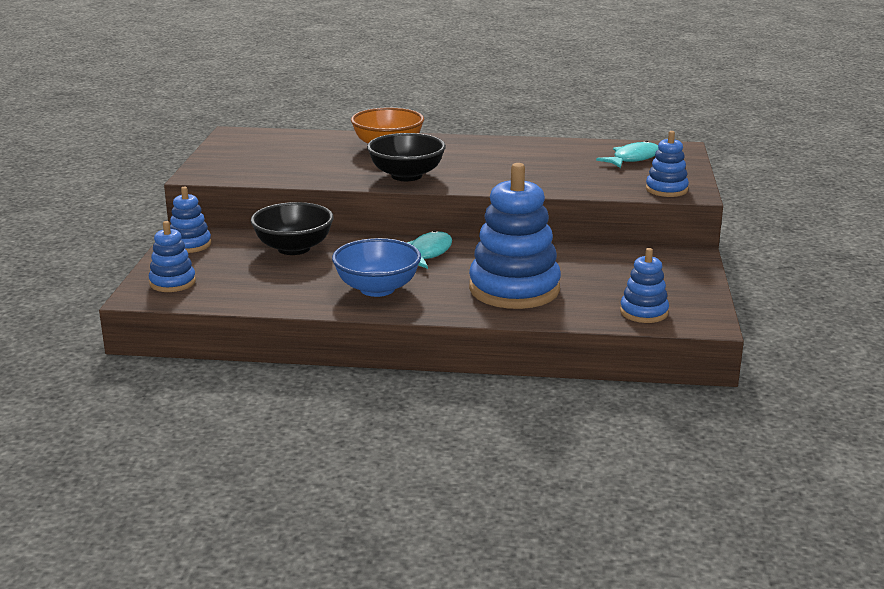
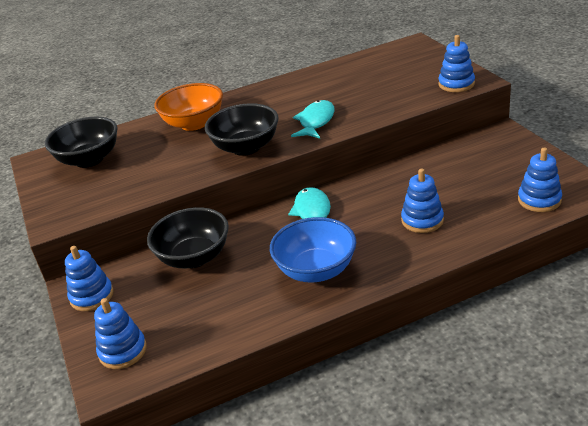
camera: 25 degrees left, 10 degrees up
(273, 145) = (89, 159): none -> black bowl
(514, 289) = (422, 220): blue stacking toy -> blue stacking toy, size x0.51
(633, 159) = (395, 65): turquoise fish -> turquoise fish (316, 122)

